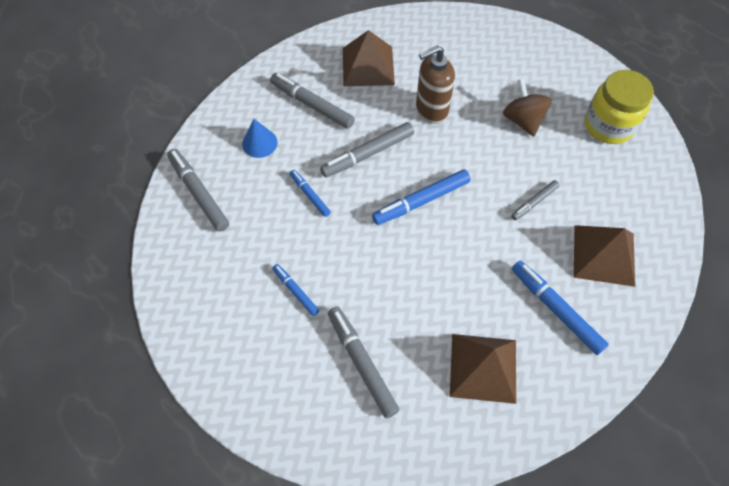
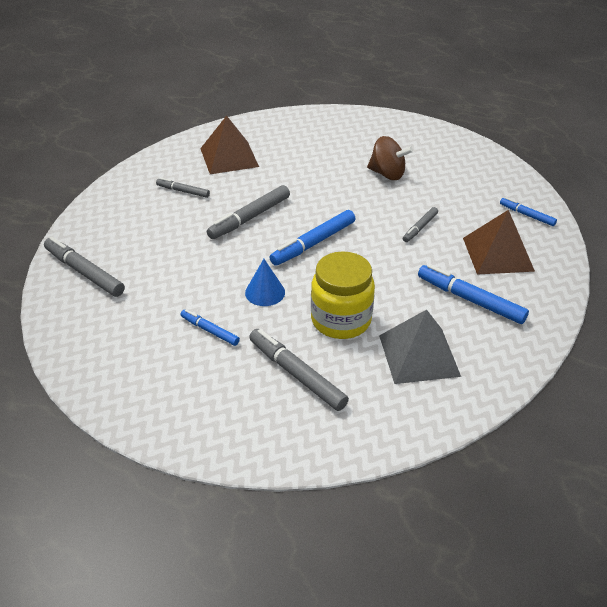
camera: 15 degrees left, 20 degrees down
(259, 143) = (138, 226): blue cone -> blue cone (265, 292)
(310, 195) = (201, 256): blue marker -> blue marker (527, 215)
(312, 105) = (183, 191): grey marker -> grey marker, size x0.58
(431, 110) = (300, 179): brown soap dispenser -> none
(483, 368) = (419, 355): brown pyramid -> grey pyramid
(522, 120) = (387, 174): brown spinning top -> brown spinning top turned 150 degrees clockwise
(608, 125) = (465, 167): yellow jar -> yellow jar (341, 320)

